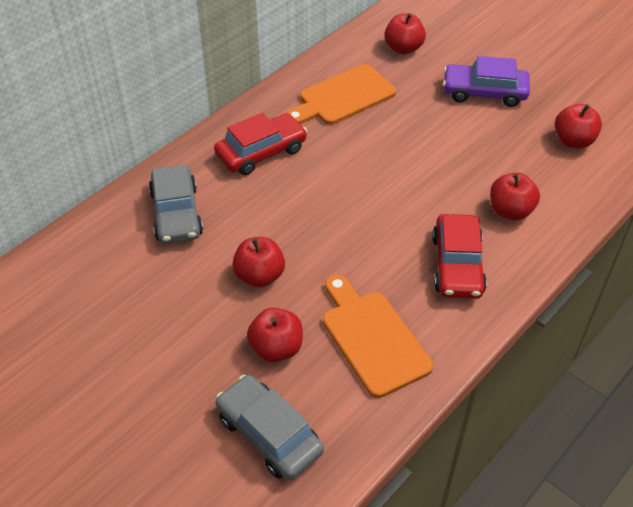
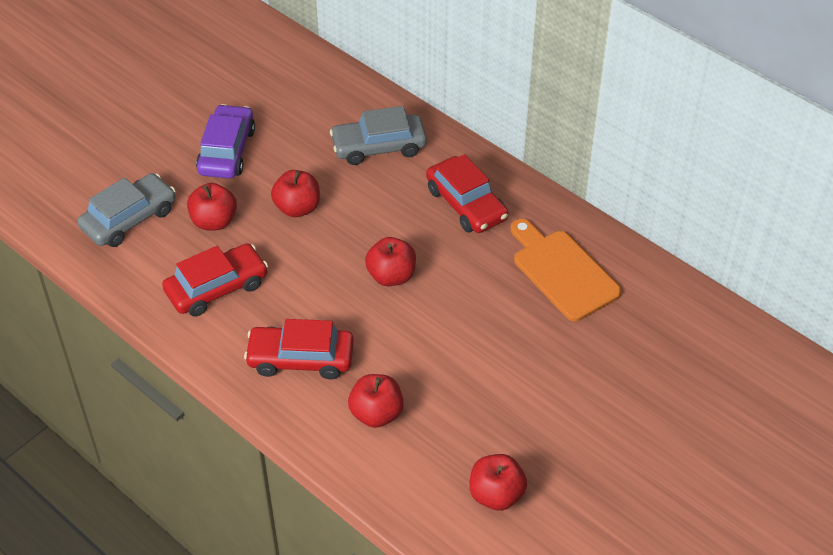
camera: 90 degrees right, 0 degrees up
(373, 338) = (217, 288): orange cutting board -> red car
(403, 48) = (665, 333): red apple -> red apple (391, 276)
(484, 92) = (584, 411): purple car -> purple car (227, 151)

